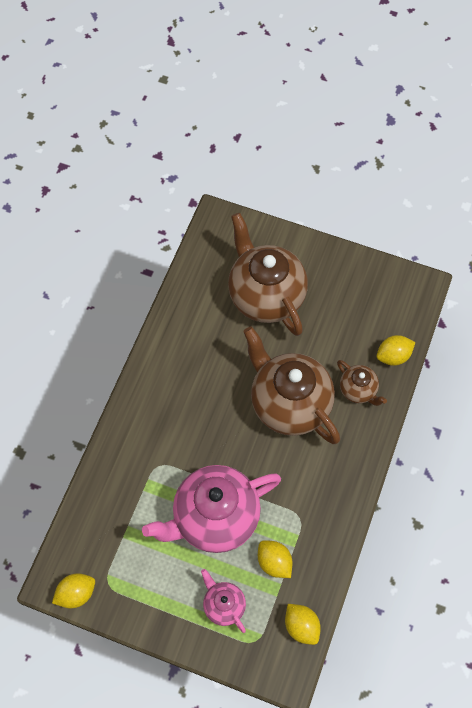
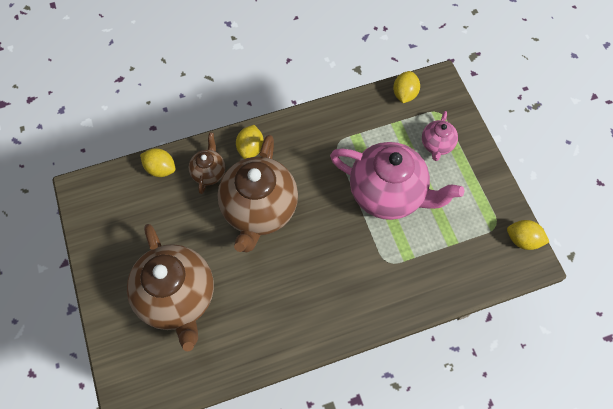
camera: 130 degrees left, 0 degrees up
(265, 296) = (178, 298): brown teapot -> brown teapot turned 45 degrees counterclockwise
(274, 562) = (381, 137): yellow lemon -> yellow lemon (250, 148)

